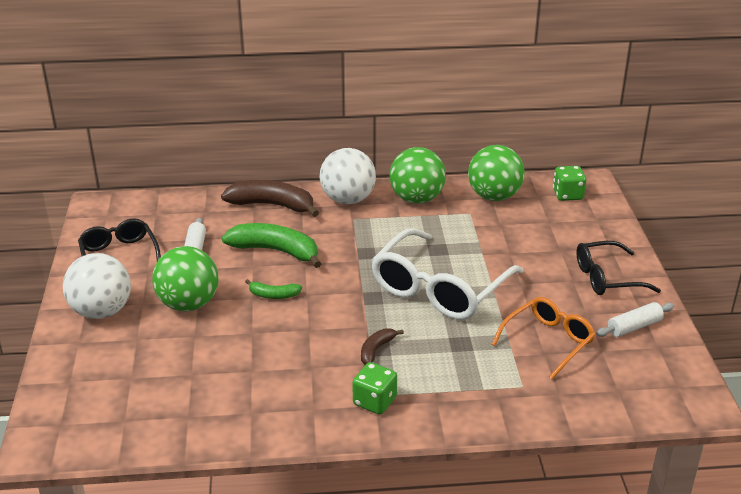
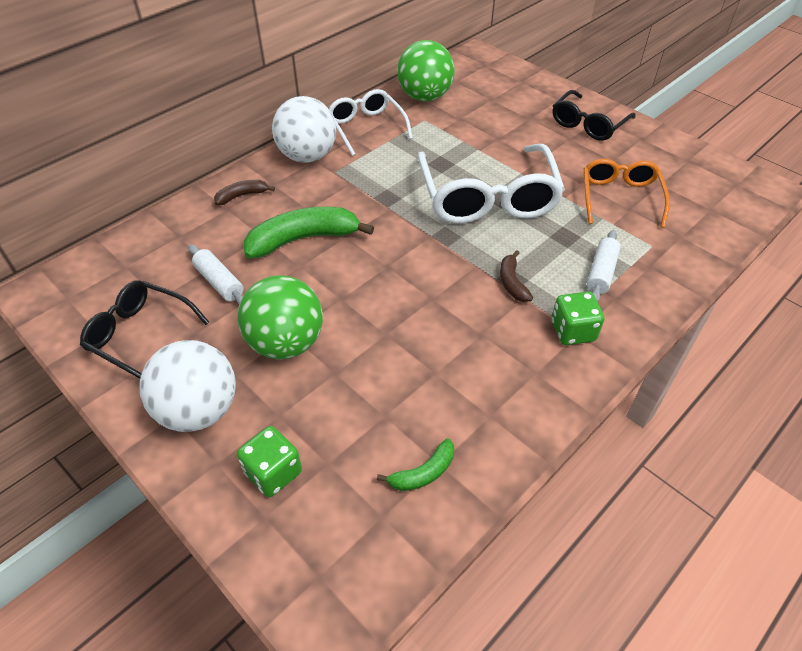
camera: 40 degrees left, 15 degrees up
(272, 205) = (242, 196): brown banana -> brown banana, size x0.51
(273, 295) = (358, 284): green banana -> green banana (423, 473)
(416, 199) = (366, 127): green ball -> white glasses
(567, 195) = (476, 71): green dice -> green dice (273, 472)
(634, 327) = (654, 153): white rolling pin -> white rolling pin (601, 273)

